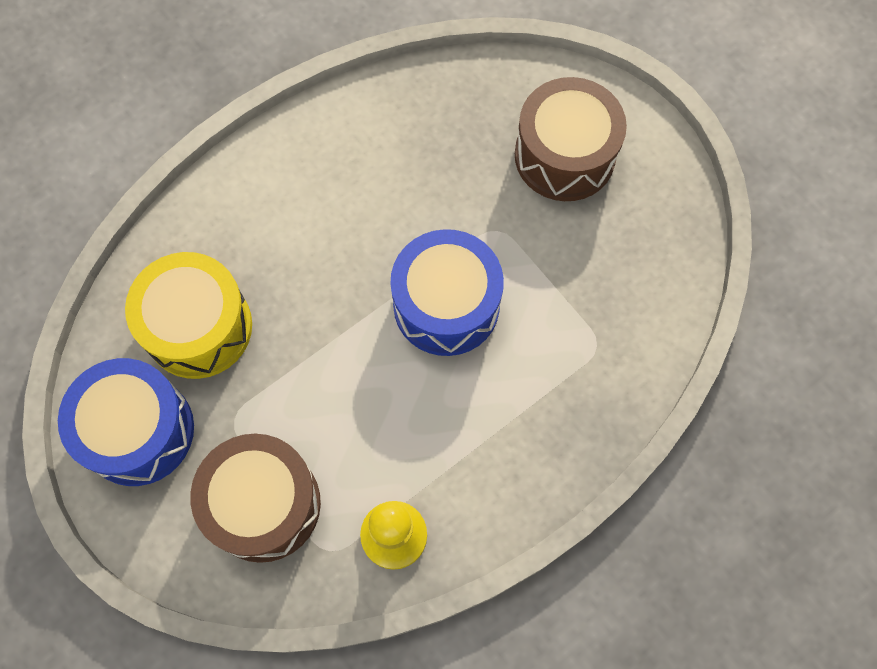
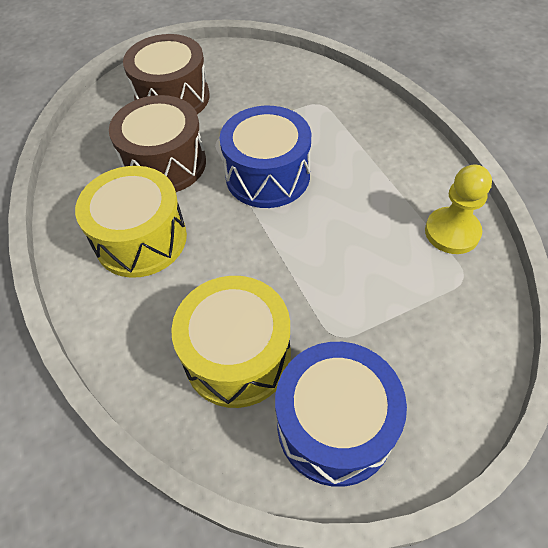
camera: 75 degrees left, 15 degrees down
(263, 504) = (420, 320): brown drum -> brown drum (165, 164)
(326, 193) = (141, 239): none -> yellow drum

